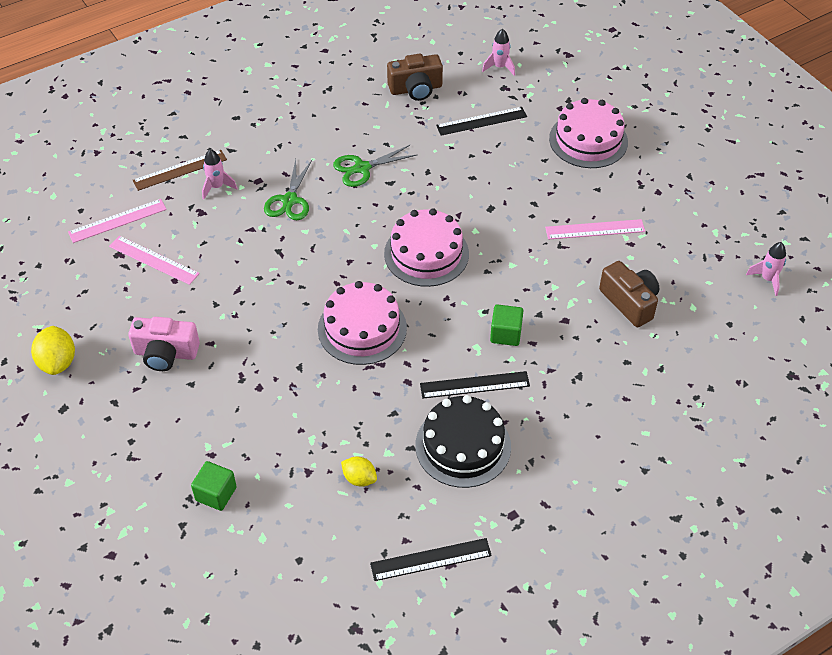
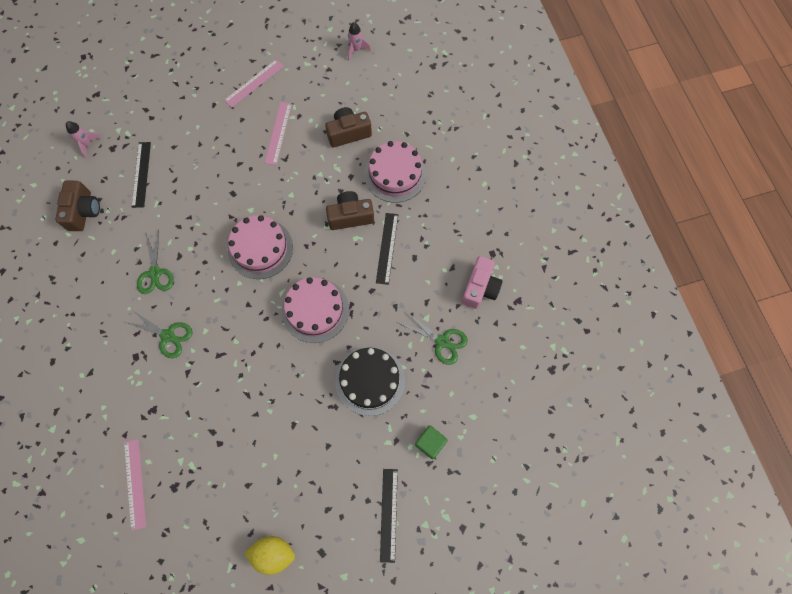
camera: 75 degrees left, 20 degrees up
(154, 260) = (191, 457): pink ruler -> pink ruler (254, 83)
(166, 353) = (292, 461): pink camera -> pink camera (480, 288)
(180, 170) = (96, 420): brown ruler -> none
(217, 187) = (129, 392): pink rocket -> none
(359, 478) = (442, 341): yellow lemon -> green scissors
(431, 559) = (513, 311): black ruler -> black ruler (388, 514)
(463, 446) = (433, 269): black cake -> black cake (370, 380)
(505, 334) = (350, 216): green cube -> brown camera
(588, 140) = (192, 110): pink cake -> pink cake (395, 174)

